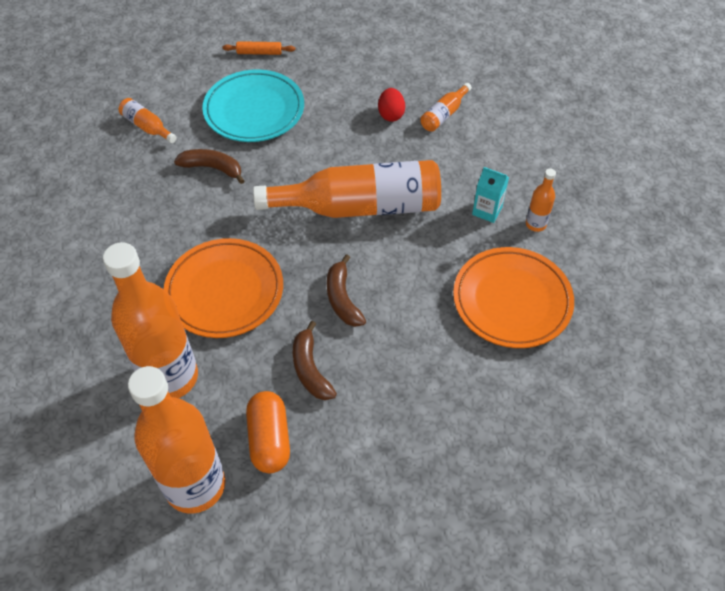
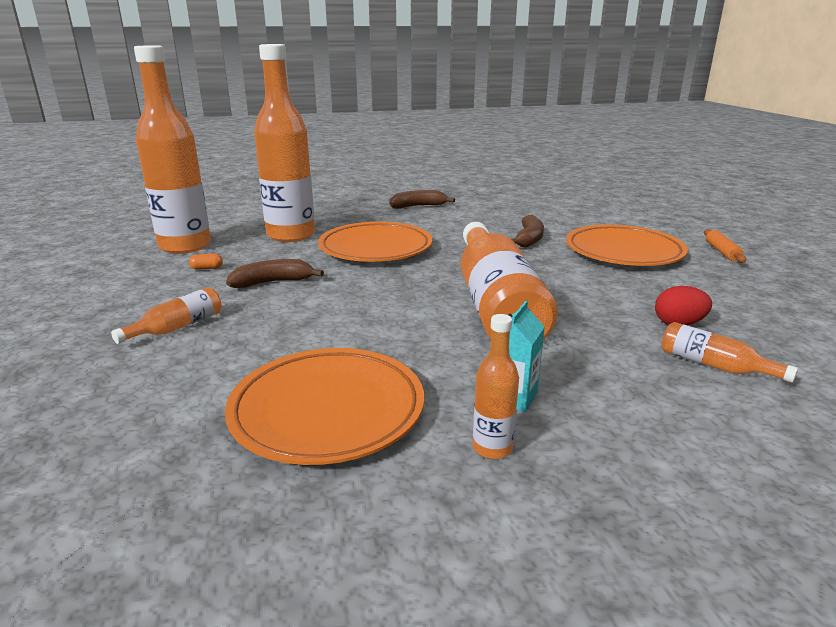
camera: 90 degrees right, 30 degrees down
(147, 127) = (570, 216): orange bottle -> orange bottle (177, 327)
(254, 110) = (623, 252): turquoise plate -> orange plate
(269, 439) = (207, 268): orange capsule -> orange capsule, size x0.41
(342, 298) = (357, 295): brown banana -> brown banana (418, 206)

